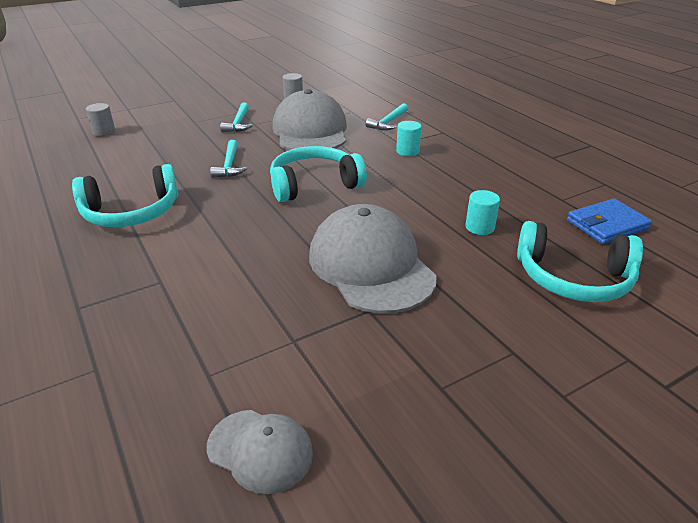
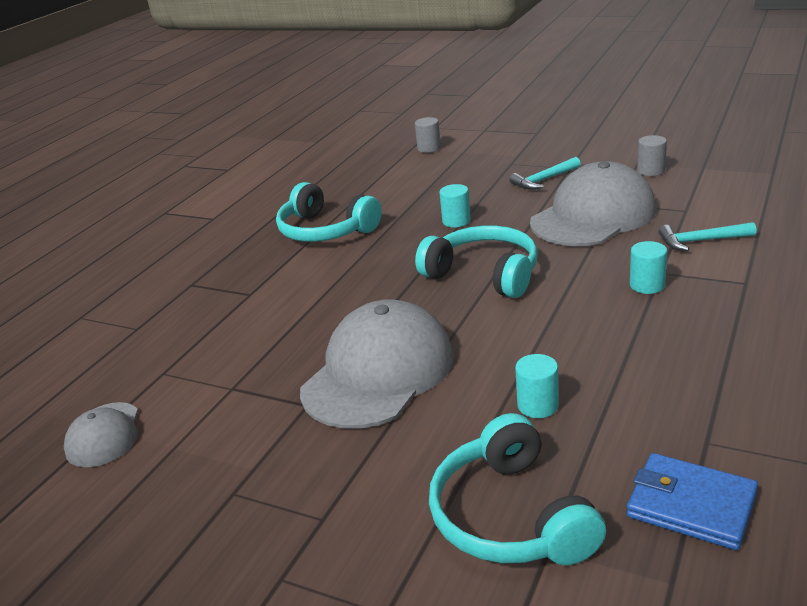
camera: 60 degrees right, 5 degrees down
(229, 165) = (456, 221): turquoise hammer -> turquoise cylinder

